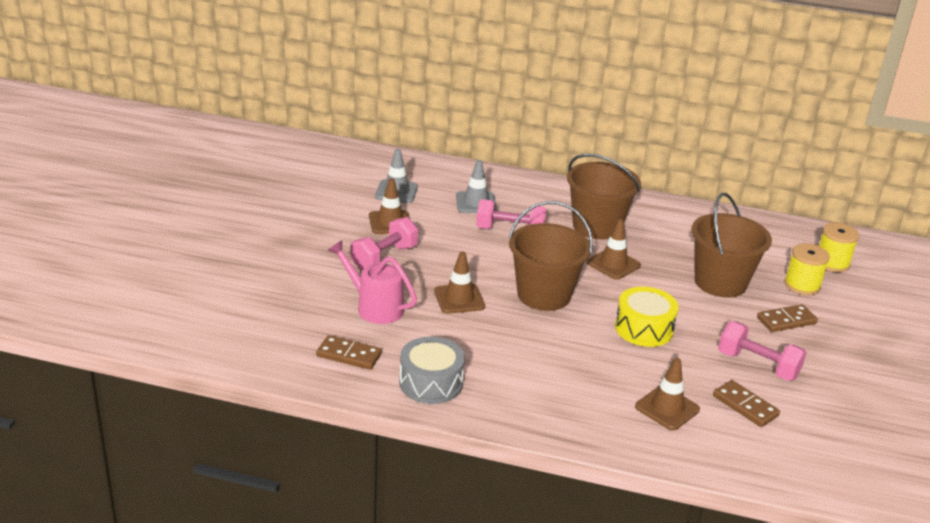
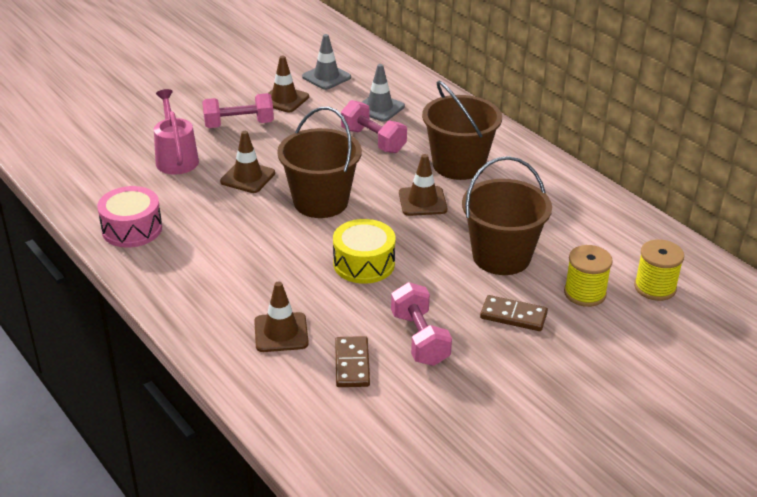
camera: 40 degrees right, 5 degrees up
(349, 355) = (107, 184): brown domino -> none
(431, 383) = (132, 229): grey drum -> pink drum

